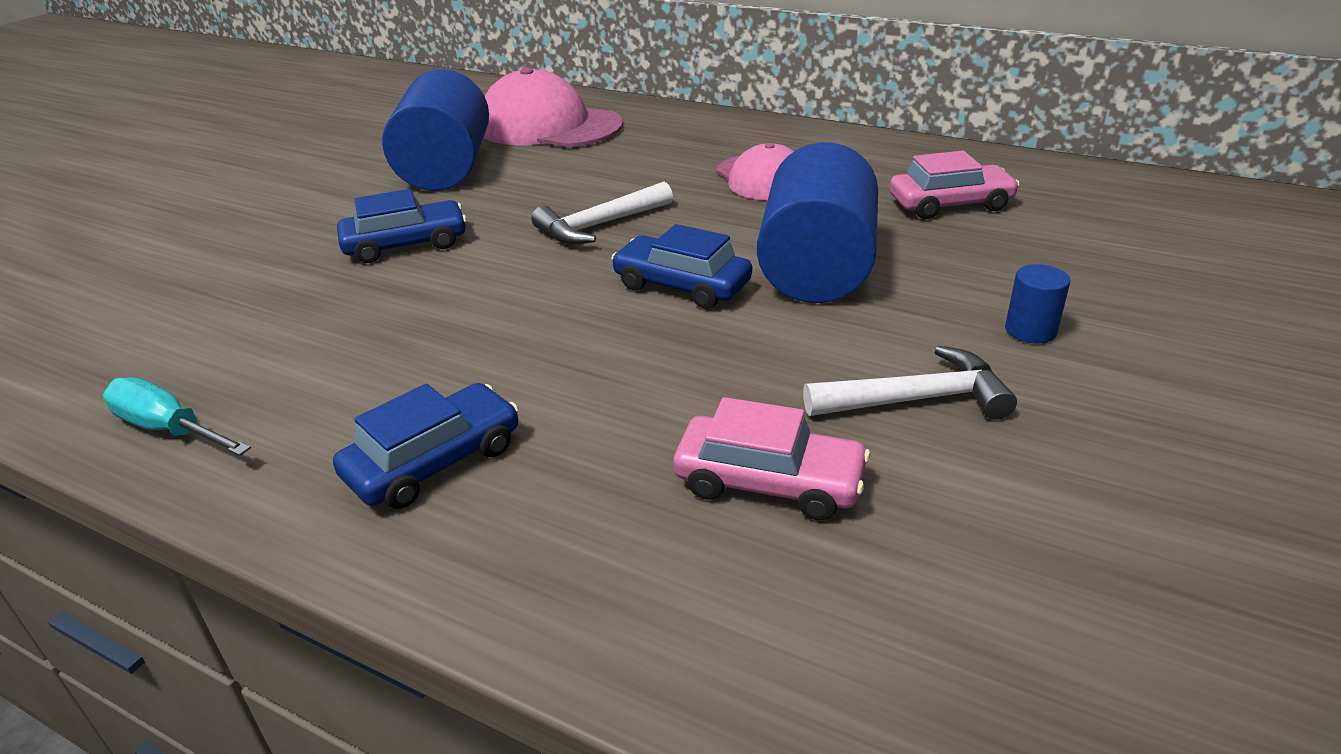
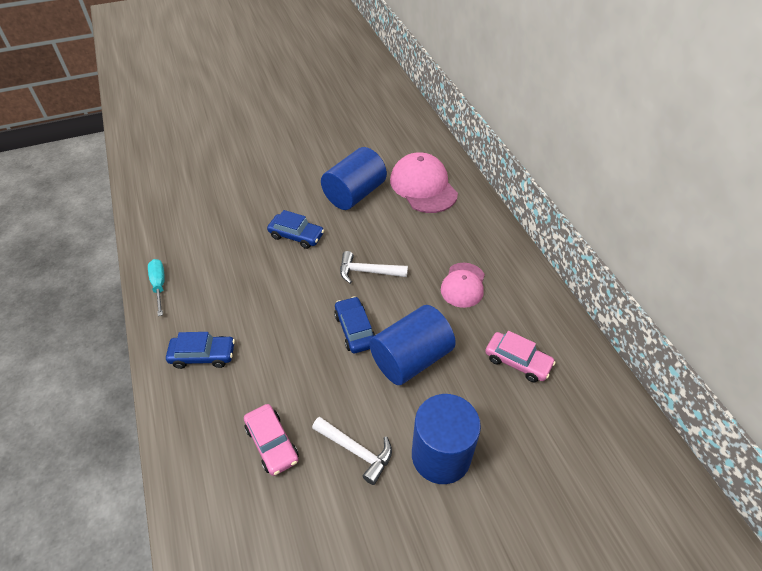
camera: 40 degrees right, 15 degrees up
(1030, 330) = (441, 455): blue cylinder -> blue cylinder, size x2.47

